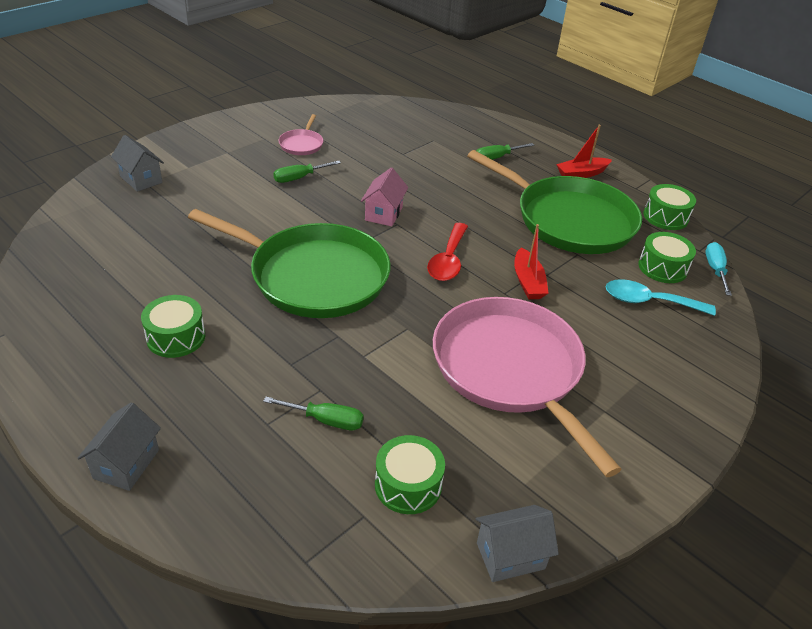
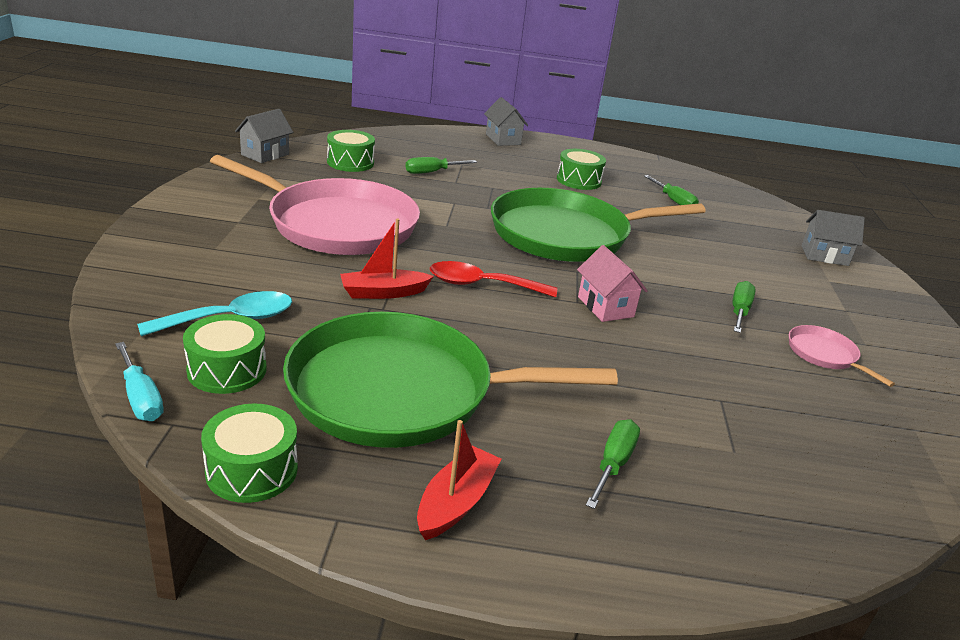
camera: 140 degrees right, 10 degrees down
(136, 271) = (673, 201): none -> green screwdriver
(448, 260) = (482, 285): red spoon -> red spoon turned 60 degrees counterclockwise
(528, 282) = (383, 292): red boat -> red boat turned 60 degrees counterclockwise

